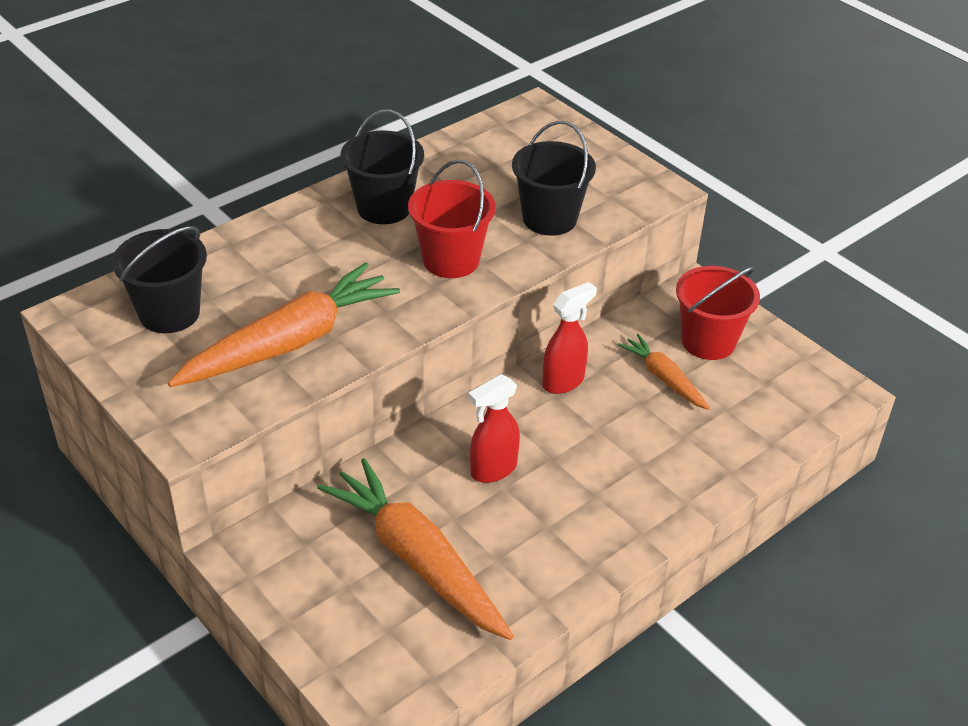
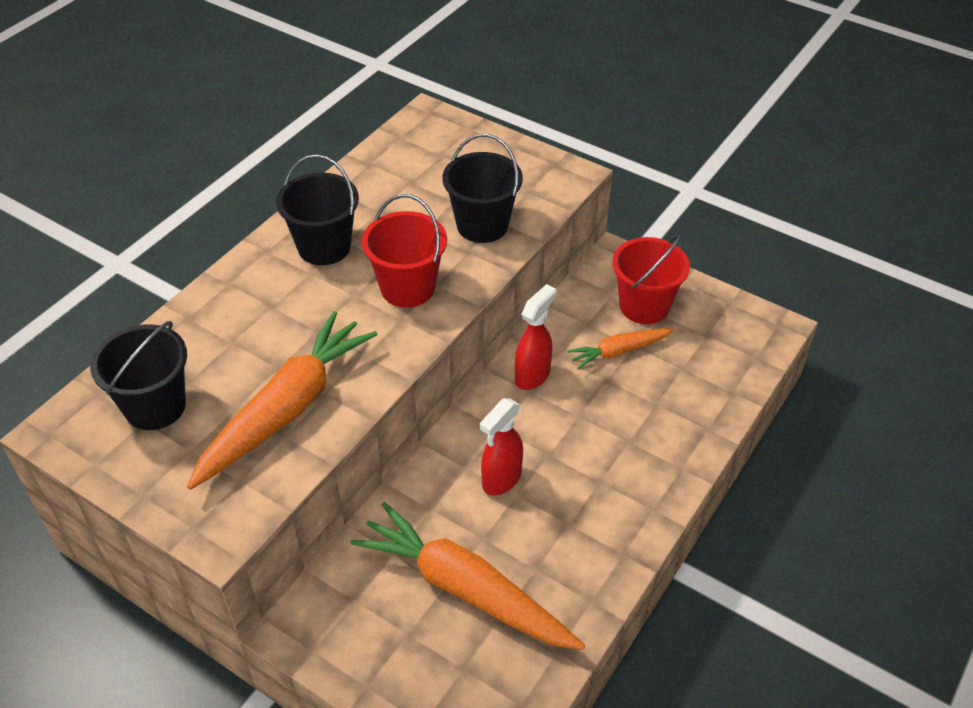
camera: 15 degrees left, 5 degrees up
(664, 378) = (619, 351): orange carrot -> orange carrot turned 60 degrees counterclockwise

